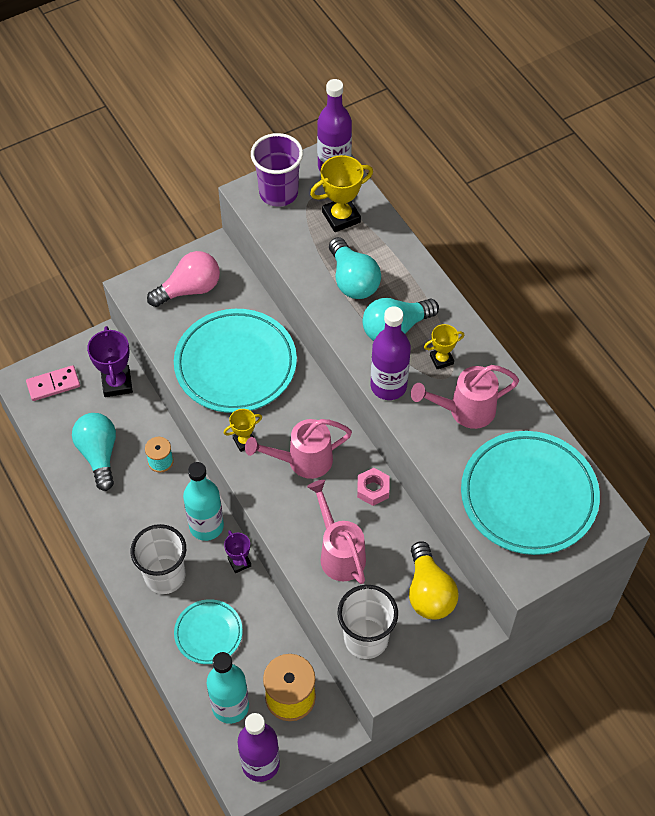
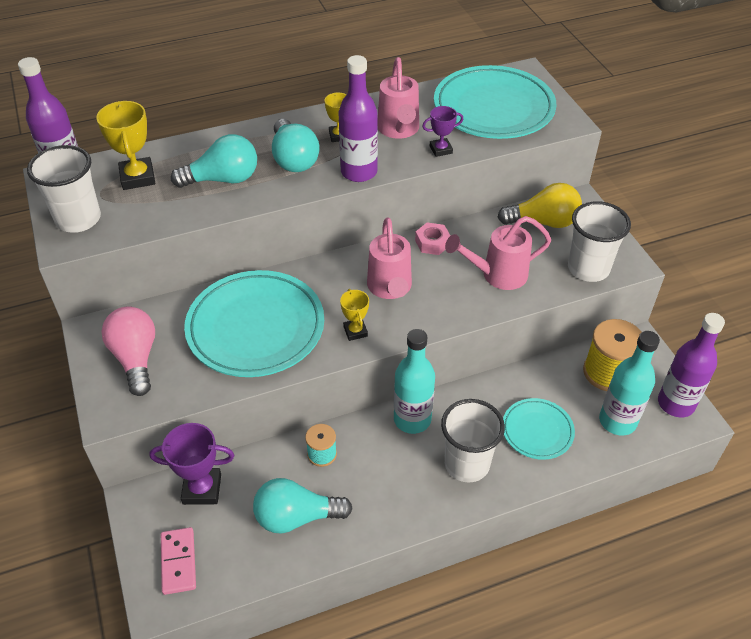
camera: 80 degrees left, 10 degrees down
(239, 562) = (459, 395): purple trophy -> purple trophy (441, 150)
(278, 193) = (78, 219): purple cup -> white cup

